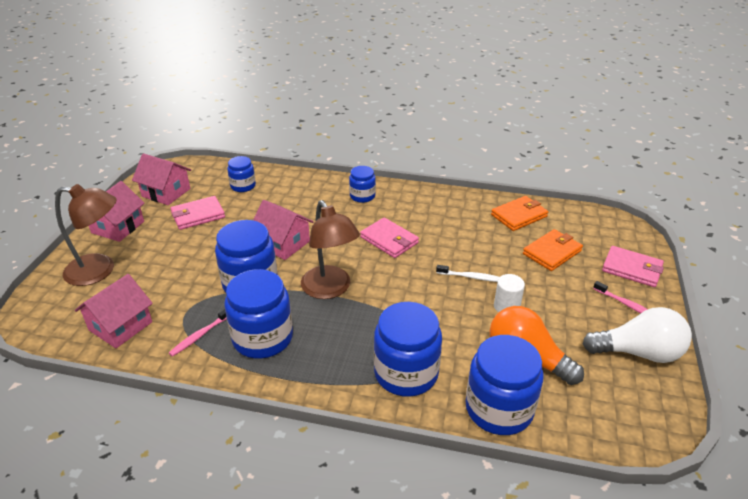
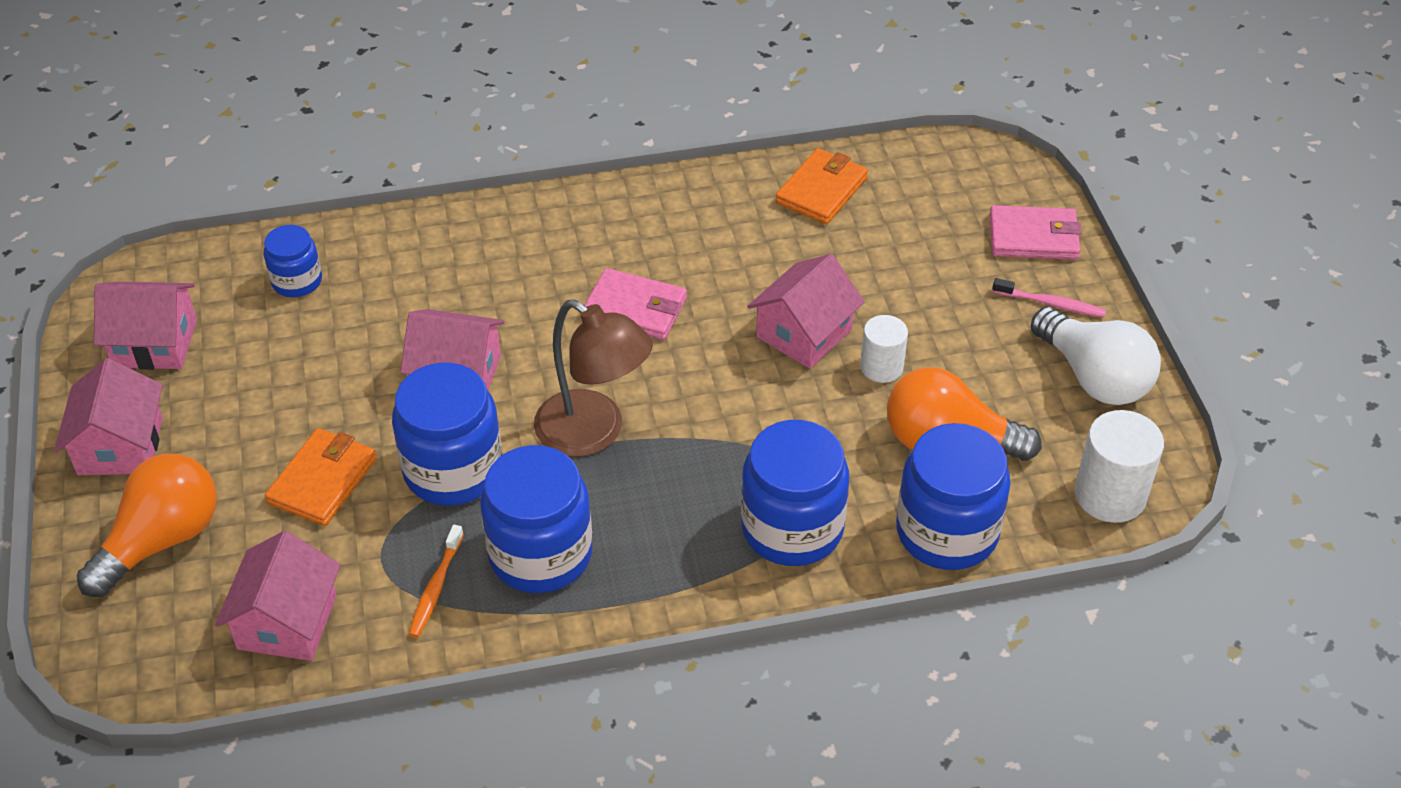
camera: 25 degrees left, 10 degrees up
(100, 270) = (161, 540): brown lamp -> orange light bulb
(198, 215) = (257, 371): pink wallet -> none
(200, 335) = (435, 588): pink toothbrush -> orange toothbrush
(362, 196) = (535, 233): blue jar -> none
(471, 277) = (804, 333): white toothbrush -> pink house
(552, 252) = (905, 246): orange wallet -> orange wallet (323, 480)
(620, 425) = (1110, 495): none -> white cylinder
(638, 352) = (1093, 377): white light bulb -> white light bulb turned 75 degrees clockwise

